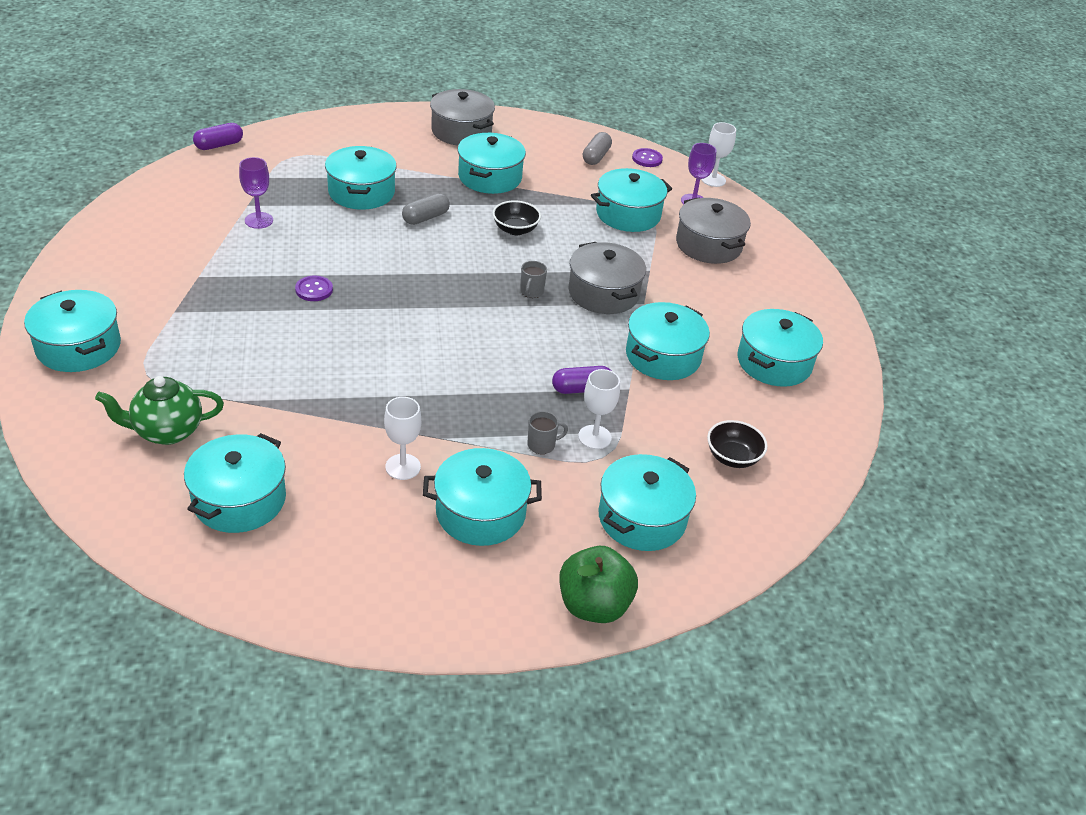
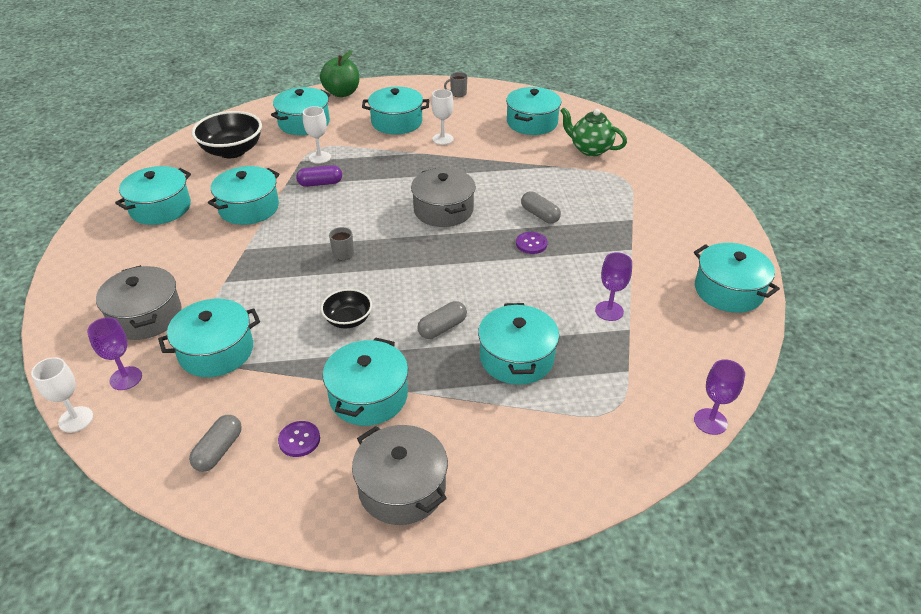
camera: 175 degrees left, 0 degrees up
(79, 347) = (681, 192): turquoise pot -> turquoise pot (728, 290)
(167, 431) = (590, 149): green teapot -> green teapot turned 135 degrees counterclockwise
(219, 145) = (710, 421): purple capsule -> purple goblet
(290, 325) = (540, 215): none -> grey capsule
(542, 445) = (355, 152): grey mug -> grey mug (458, 94)
(603, 293) = (278, 256): grey pot -> grey pot (443, 210)
(647, 159) = (147, 453): purple button -> purple button (299, 440)
(732, 457) = (232, 151): black bowl -> black bowl, size x1.74

